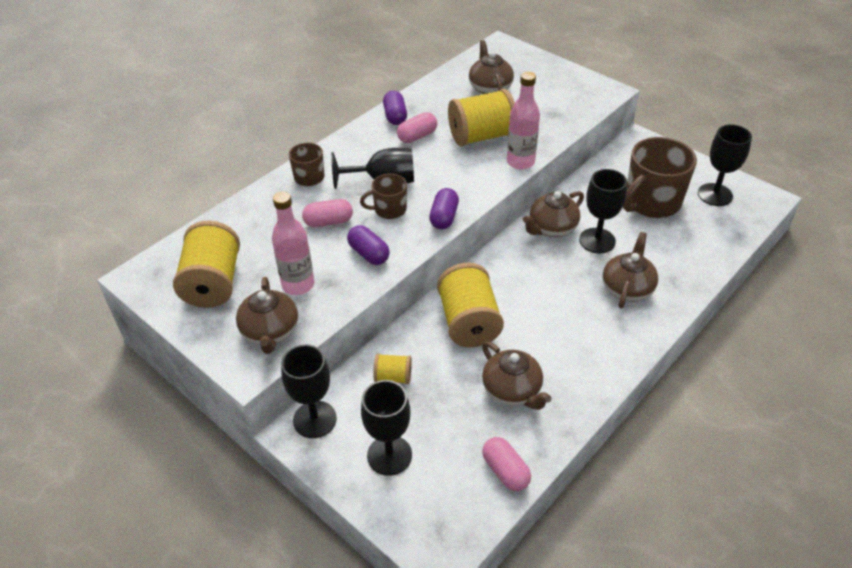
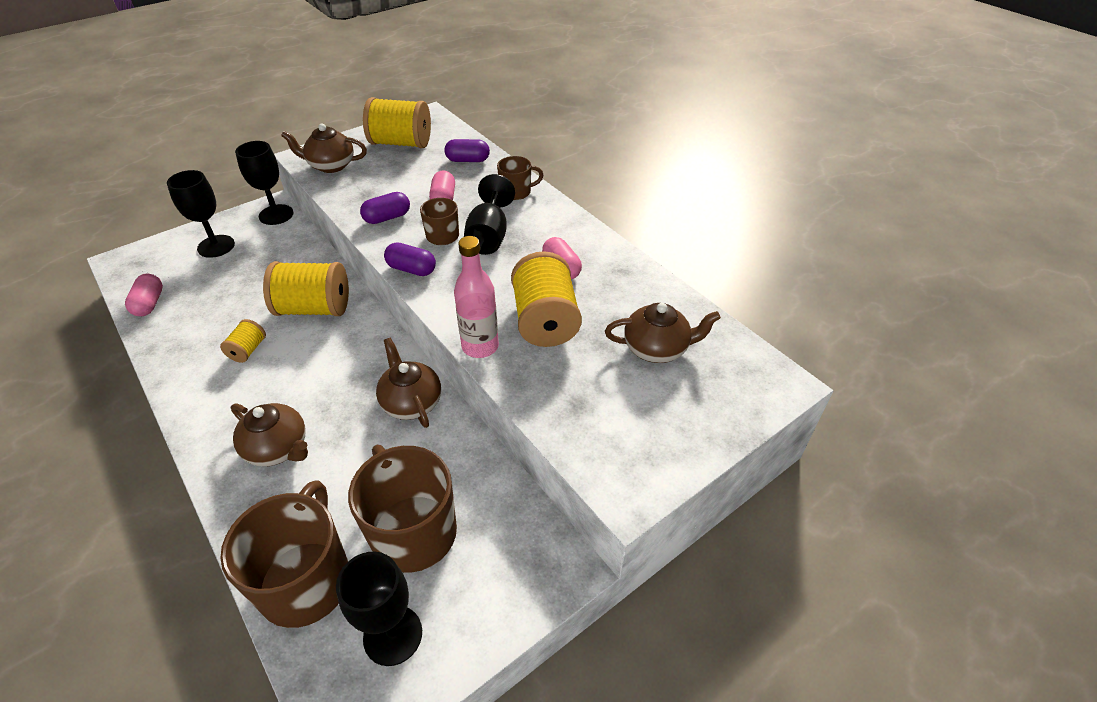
camera: 100 degrees right, 0 degrees up
(298, 285) = (373, 180): pink bottle -> none
(393, 377) = (286, 256): yellow spool -> yellow spool (248, 350)
(395, 116) = (607, 256): purple capsule -> purple capsule (468, 160)
(505, 471) = (149, 304): pink capsule -> pink capsule turned 75 degrees counterclockwise
(512, 390) = (218, 323): brown teapot -> none
(597, 240) = (369, 442): black goblet -> none
(708, 239) = (306, 580): none -> brown mug

